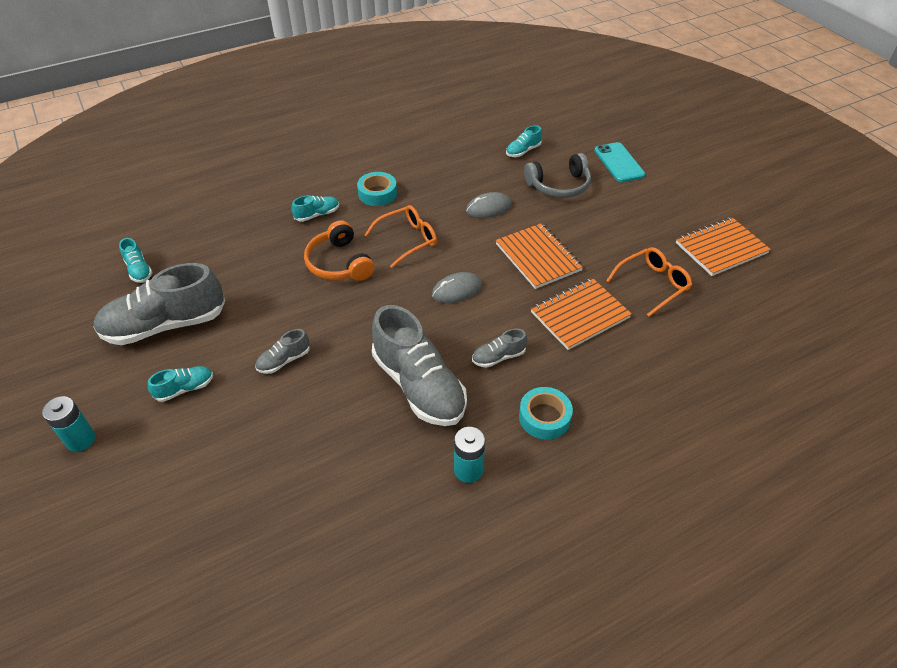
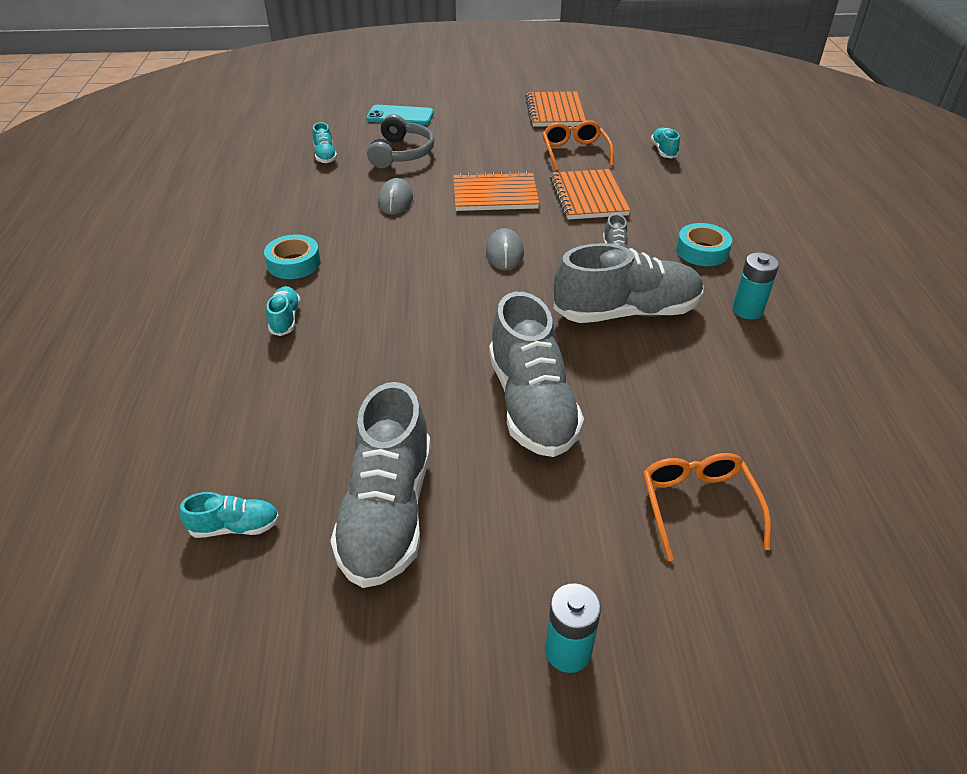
camera: 65 degrees left, 5 degrees down
(185, 389) = (528, 509): turquoise shoe -> turquoise shoe (663, 151)
(284, 360) = (531, 404): grey shoe -> grey shoe, size x2.22
(339, 263) = (394, 322): orange headphones -> none
(407, 240) = (398, 263): orange glasses -> orange glasses (698, 505)

